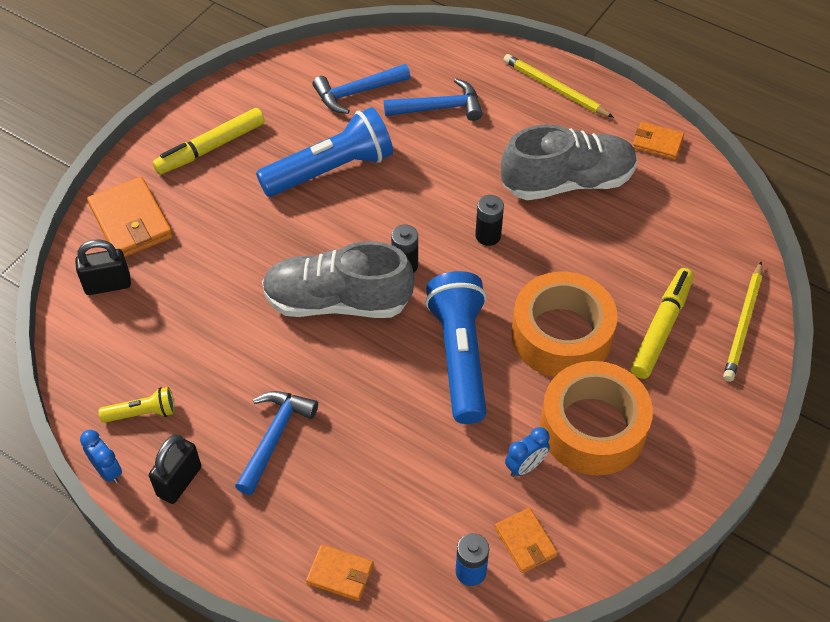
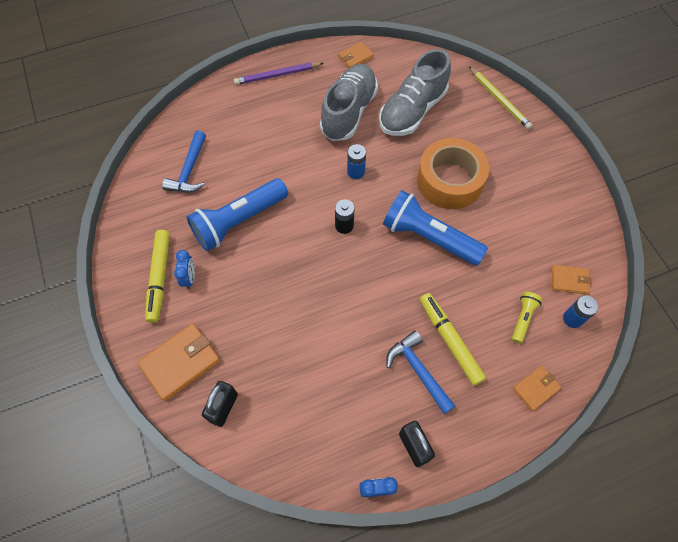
camera: 55 degrees left, 10 degrees up
(131, 221) = (180, 363): orange wallet -> orange wallet turned 45 degrees counterclockwise
(142, 413) = (346, 441): yellow flashlight -> yellow flashlight (523, 319)
(330, 170) = (239, 221): blue flashlight -> blue flashlight turned 135 degrees counterclockwise
(337, 301) = (343, 277): grey shoe -> grey shoe (412, 111)
(439, 108) = (241, 136): blue hammer -> none
(488, 236) = (356, 172): black battery -> blue battery
(525, 466) = (522, 251): blue clock -> blue clock (189, 278)
(555, 89) = (277, 75): yellow pencil -> purple pencil
(593, 428) = (518, 204): orange tape -> none
(661, 328) = (477, 134): yellow marker -> yellow marker (450, 340)

